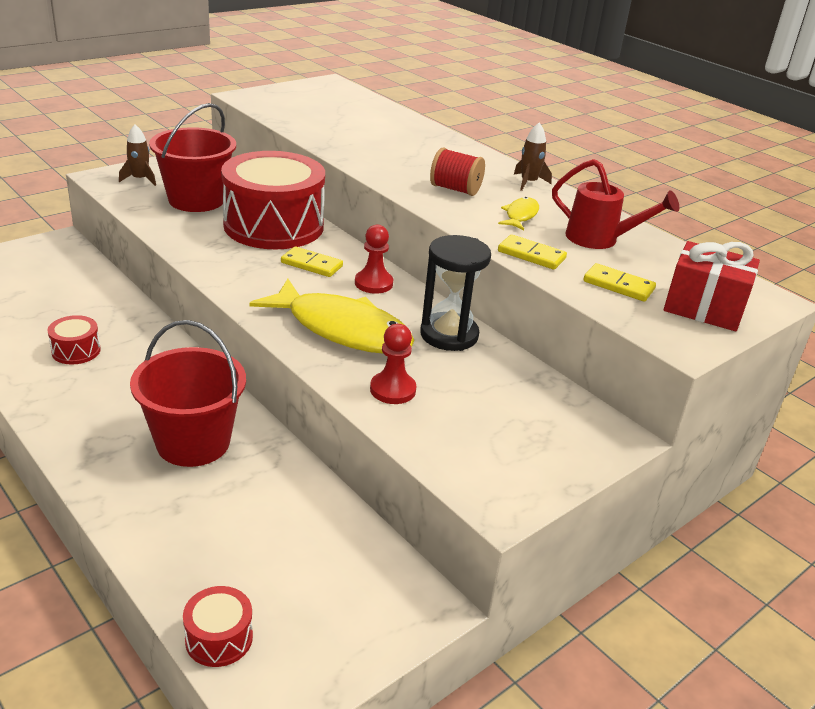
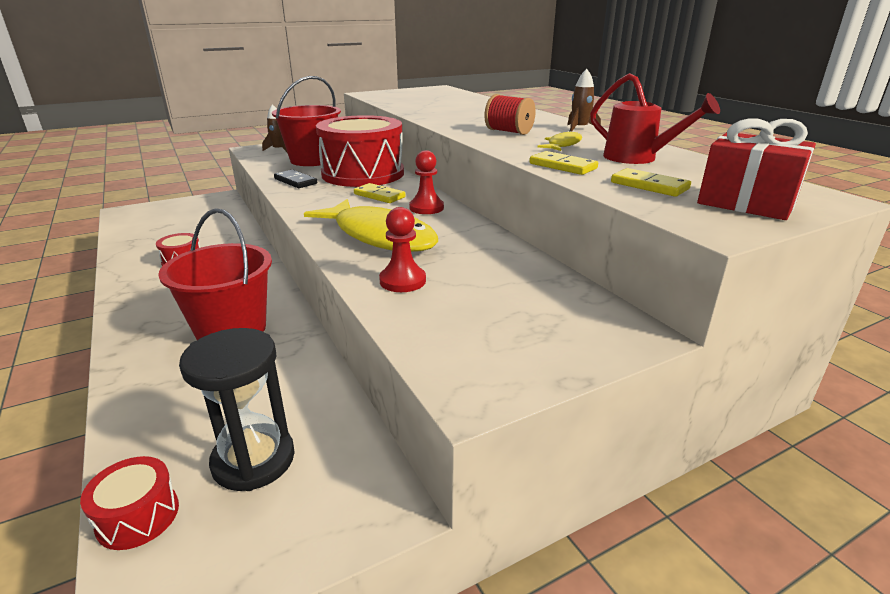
camera: 15 degrees right, 5 degrees down
(198, 241) = (295, 181): none -> black domino
(449, 335) = (479, 243): black hourglass -> black hourglass (253, 460)

